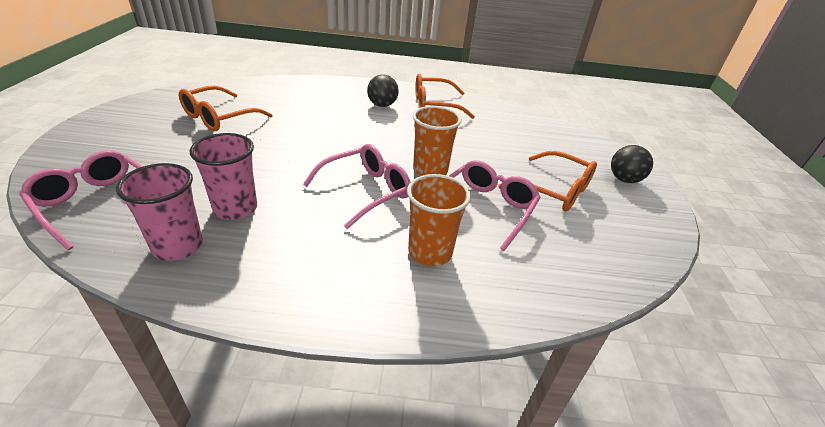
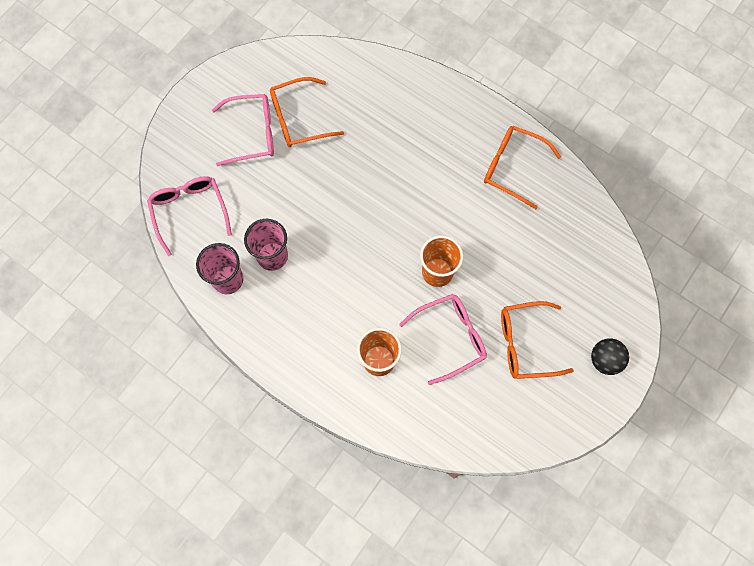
camera: 35 degrees right, 35 degrees up
(366, 191) = (370, 276): pink glasses -> pink glasses (252, 133)
(382, 105) = (457, 148): black ball -> none
(555, 190) = (525, 343): orange glasses -> orange glasses turned 105 degrees clockwise

